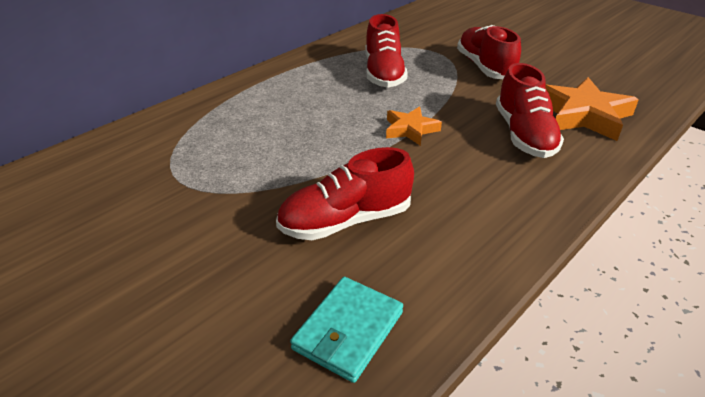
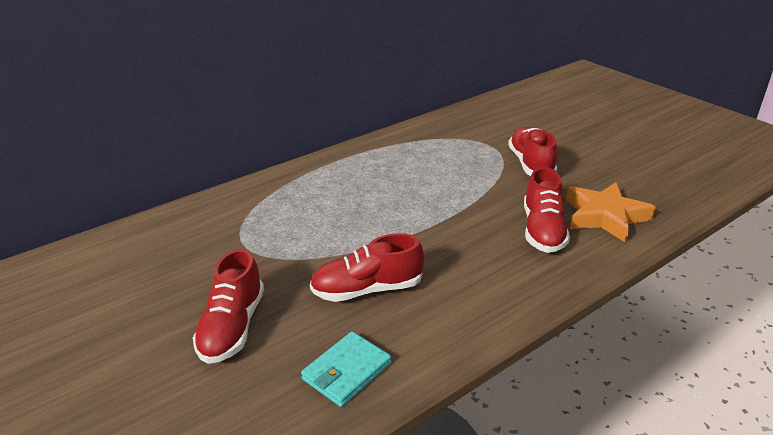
camera: 10 degrees right, 5 degrees down
(383, 74) = (436, 164): red shoe -> red shoe (232, 327)
(410, 129) = (444, 217): orange star -> none

